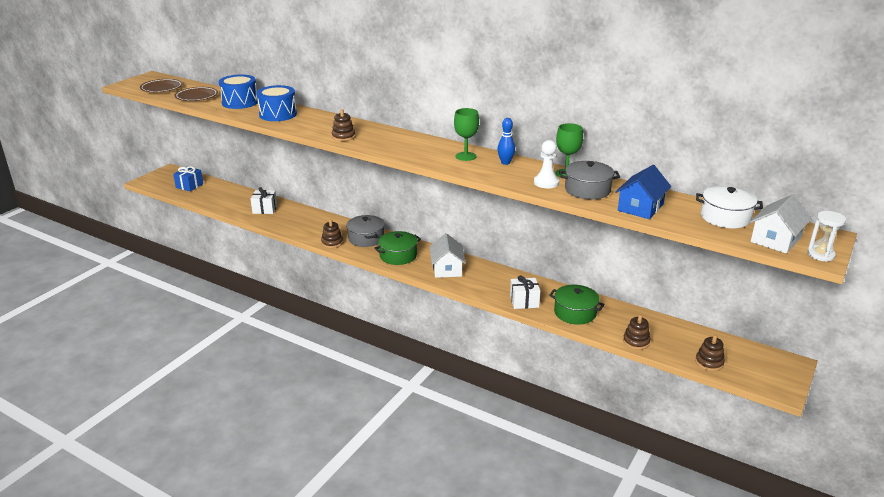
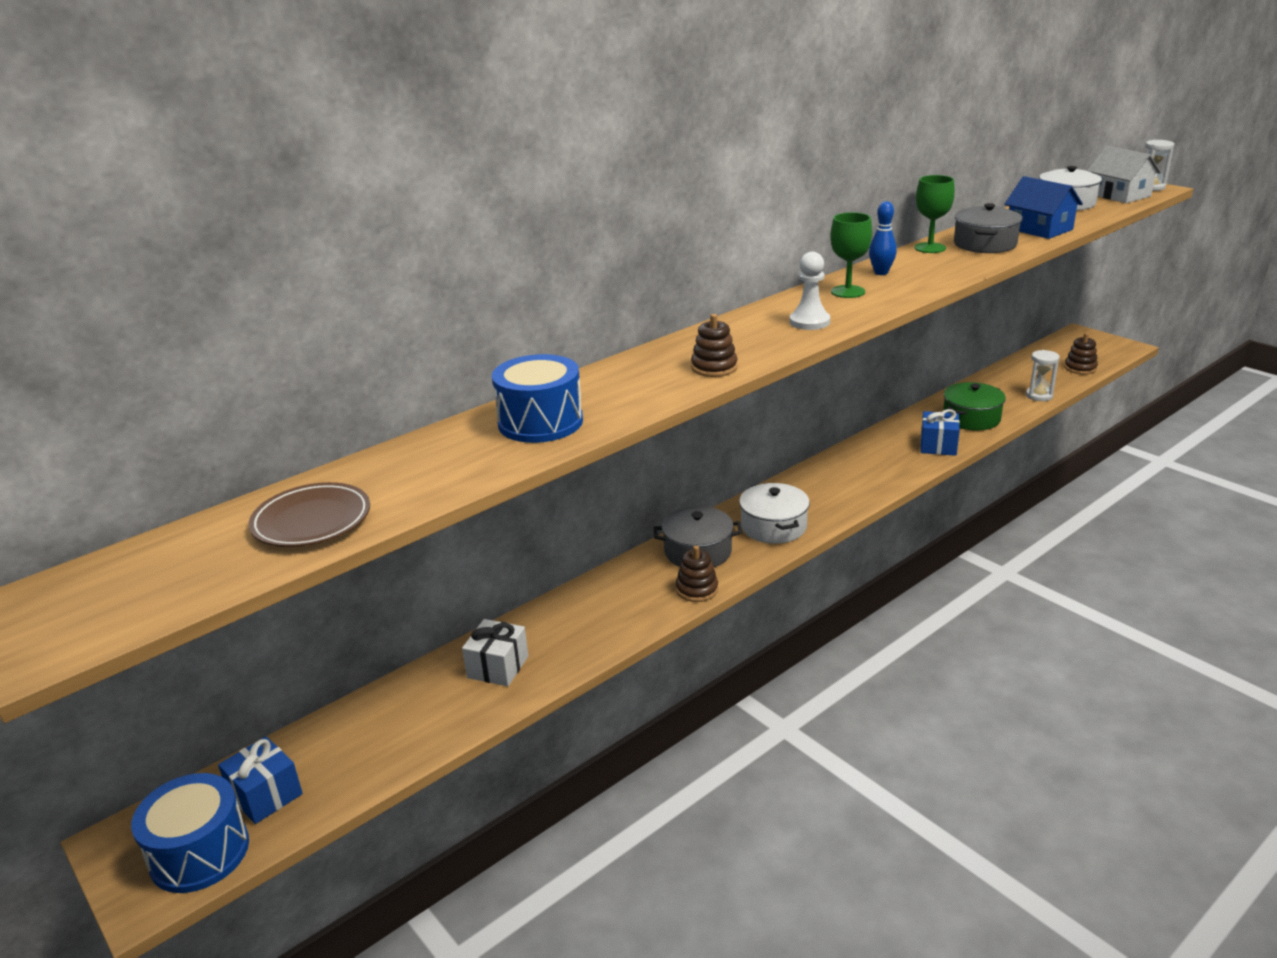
camera: 70 degrees left, 0 degrees up
(161, 88) = (170, 579): brown plate -> none
(240, 102) = (417, 463): blue drum -> blue drum (199, 853)
(398, 256) = (773, 526): green pot -> white pot
(447, 269) = (831, 489): white house -> none
(524, 301) = (938, 446): white gift -> blue gift
(546, 182) = (958, 260): white pawn -> white pawn (809, 322)
(636, 342) = (1039, 396): brown stacking toy -> white hourglass

